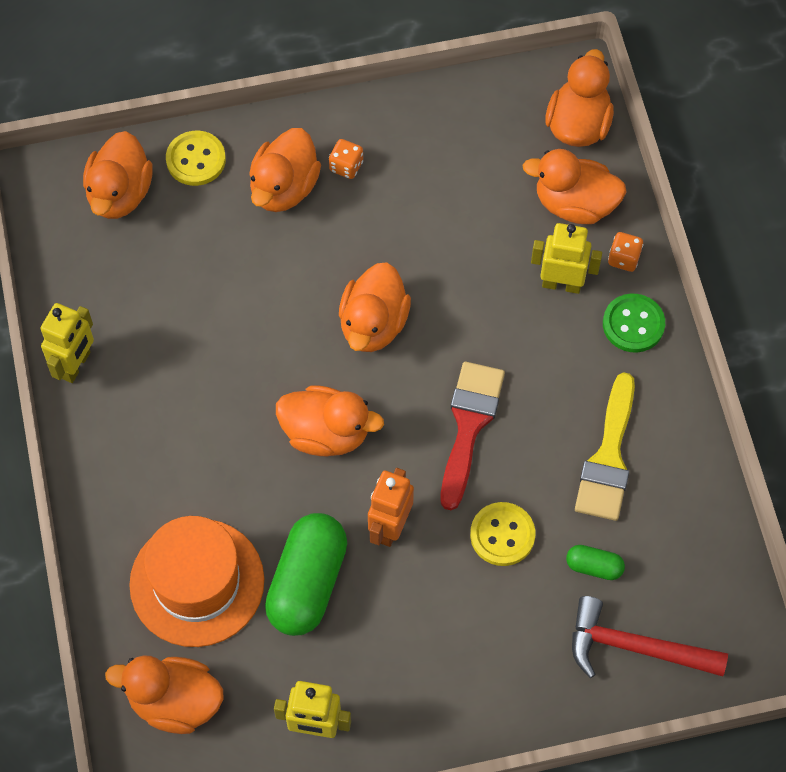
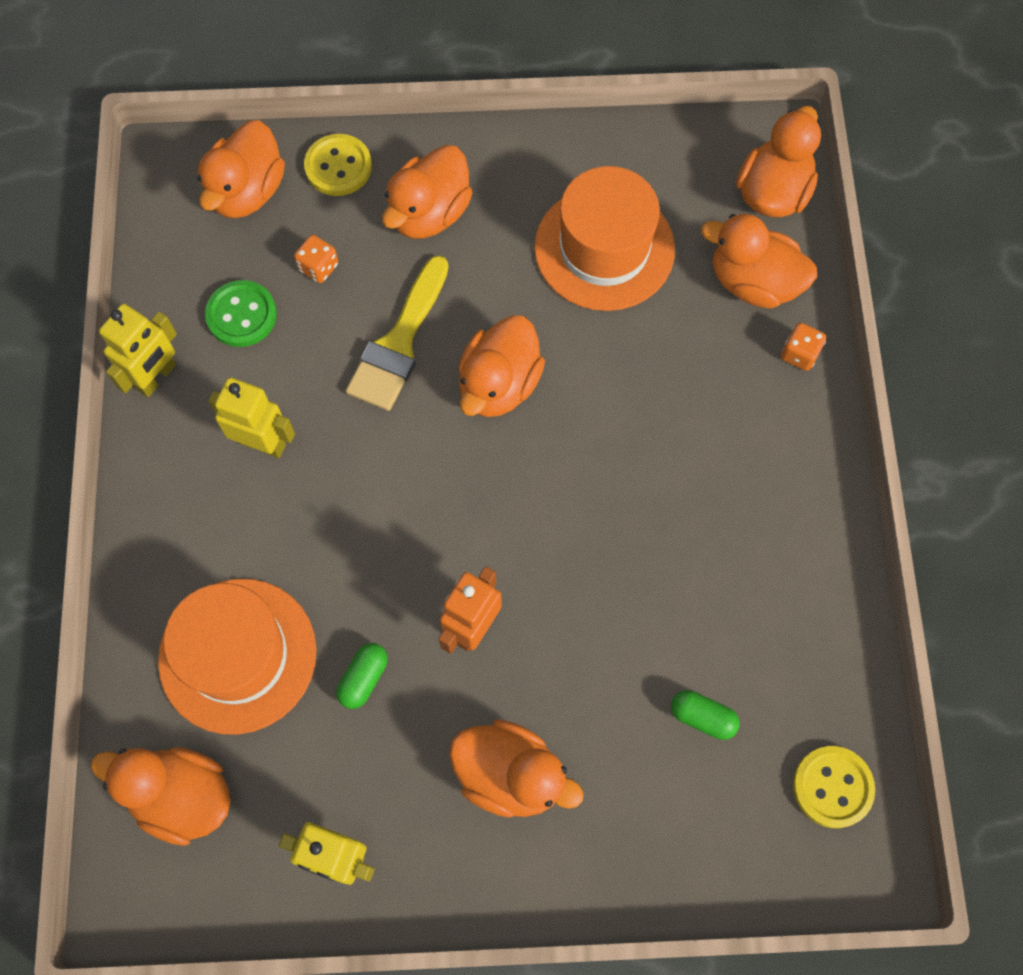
camera: 10 degrees right, 5 degrees up
(307, 583) = (363, 678): green capsule -> green capsule, size x0.46
(326, 433) = (421, 503): orange duck -> orange duck (510, 775)
(346, 166) = (503, 199): orange dice -> orange dice (318, 267)
(442, 195) = (604, 248): none -> orange hat
(469, 425) = (586, 521): red brush -> none
(502, 535) = (601, 659): yellow button -> yellow button (832, 787)
(561, 284) = (722, 372): yellow robot -> yellow robot (263, 443)
(608, 458) = (742, 587): yellow brush -> yellow brush (399, 343)
(633, 324) = (797, 433): green button -> green button (241, 315)
(635, 647) = (734, 827): red hammer -> none

